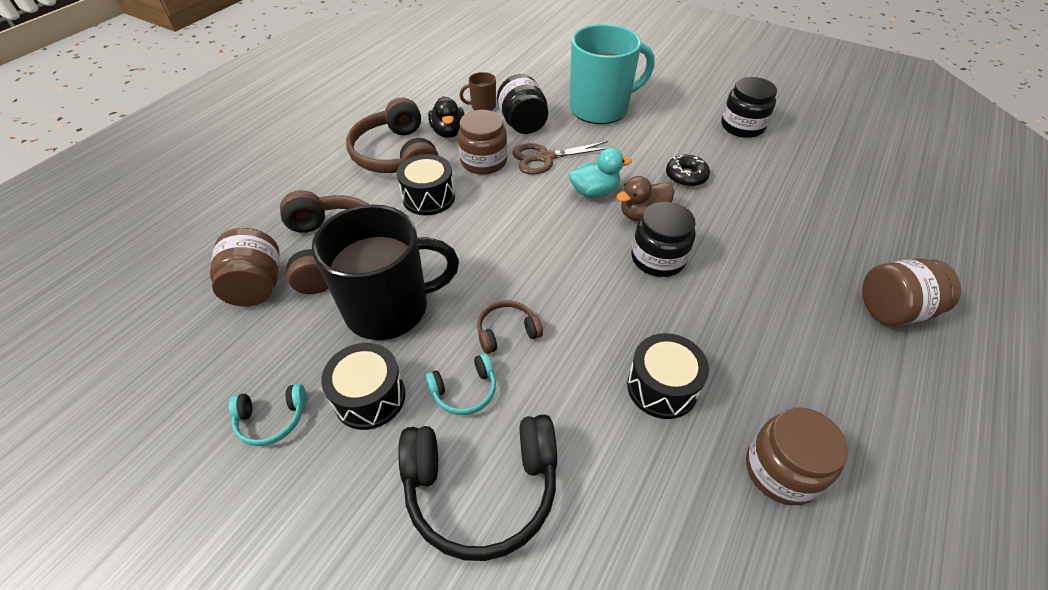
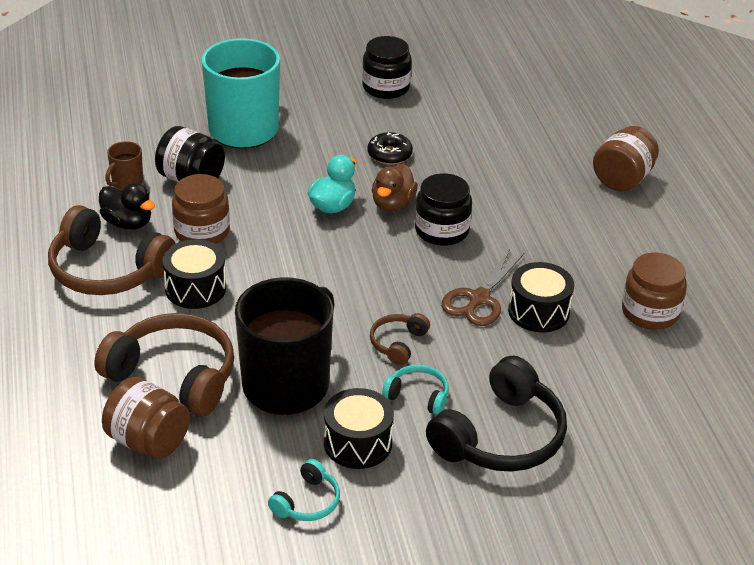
camera: 45 degrees left, 10 degrees down
(464, 391) = (418, 396): turquoise headphones -> turquoise headphones turned 90 degrees counterclockwise
(545, 158) = (254, 199): brown scissors -> brown scissors (479, 299)

